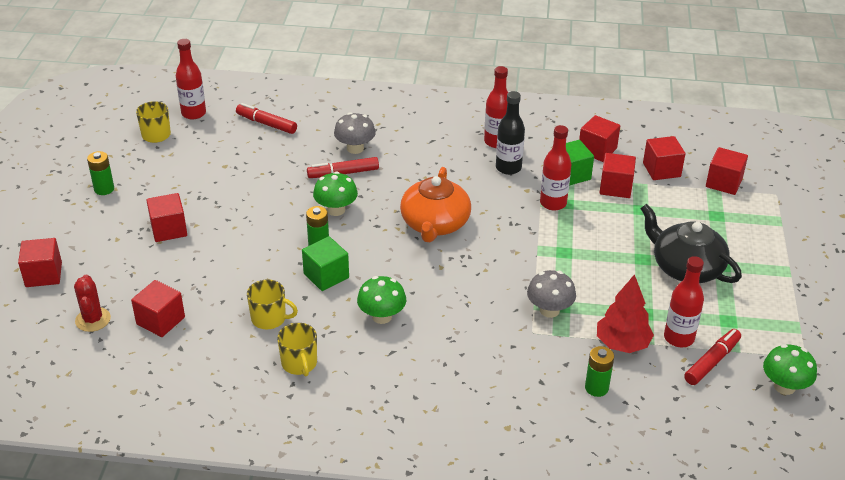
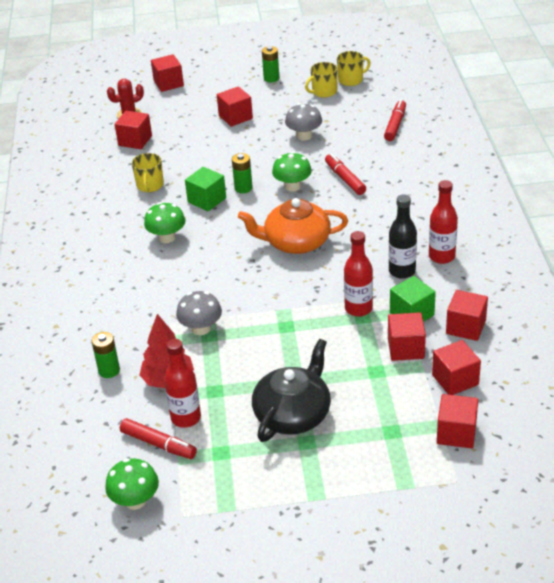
camera: 80 degrees right, 0 degrees up
(193, 113) = (389, 88): red bottle -> none
(299, 363) = (105, 210): yellow mug -> yellow mug (323, 92)
(355, 148) = (384, 177): grey mushroom -> grey mushroom (304, 136)

